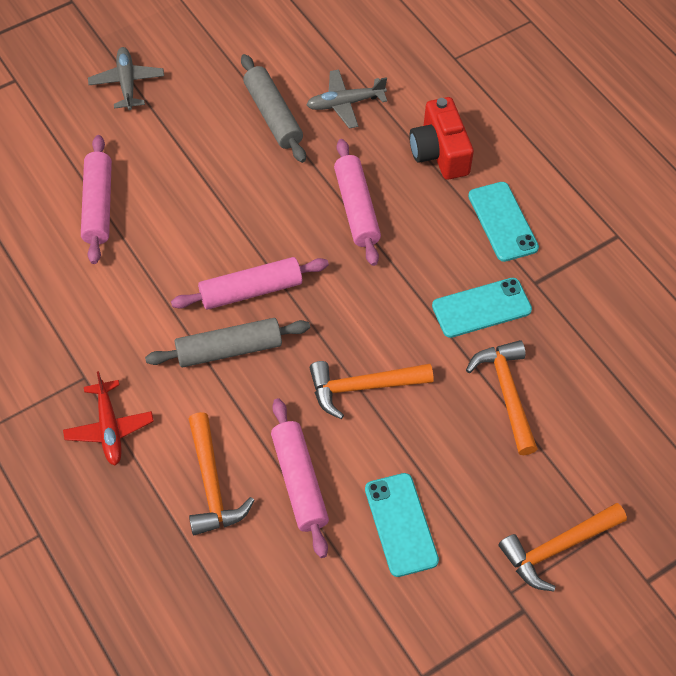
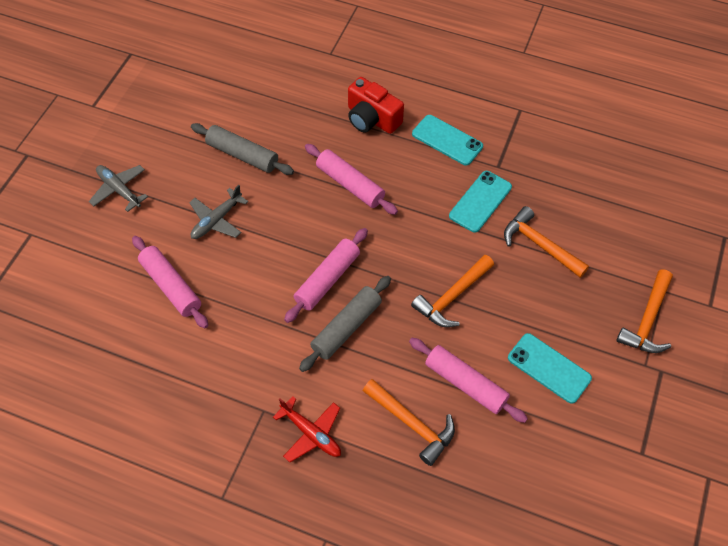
camera: 35 degrees left, 0 degrees up
(345, 103) = (284, 120): grey plane -> grey plane (216, 220)

